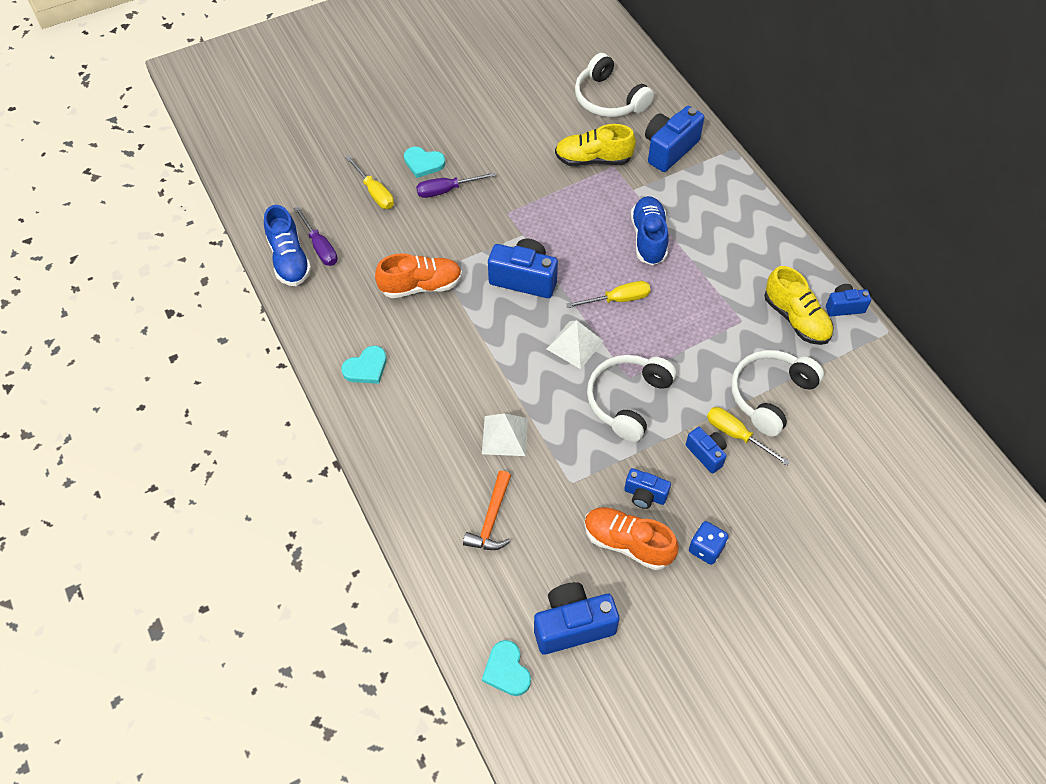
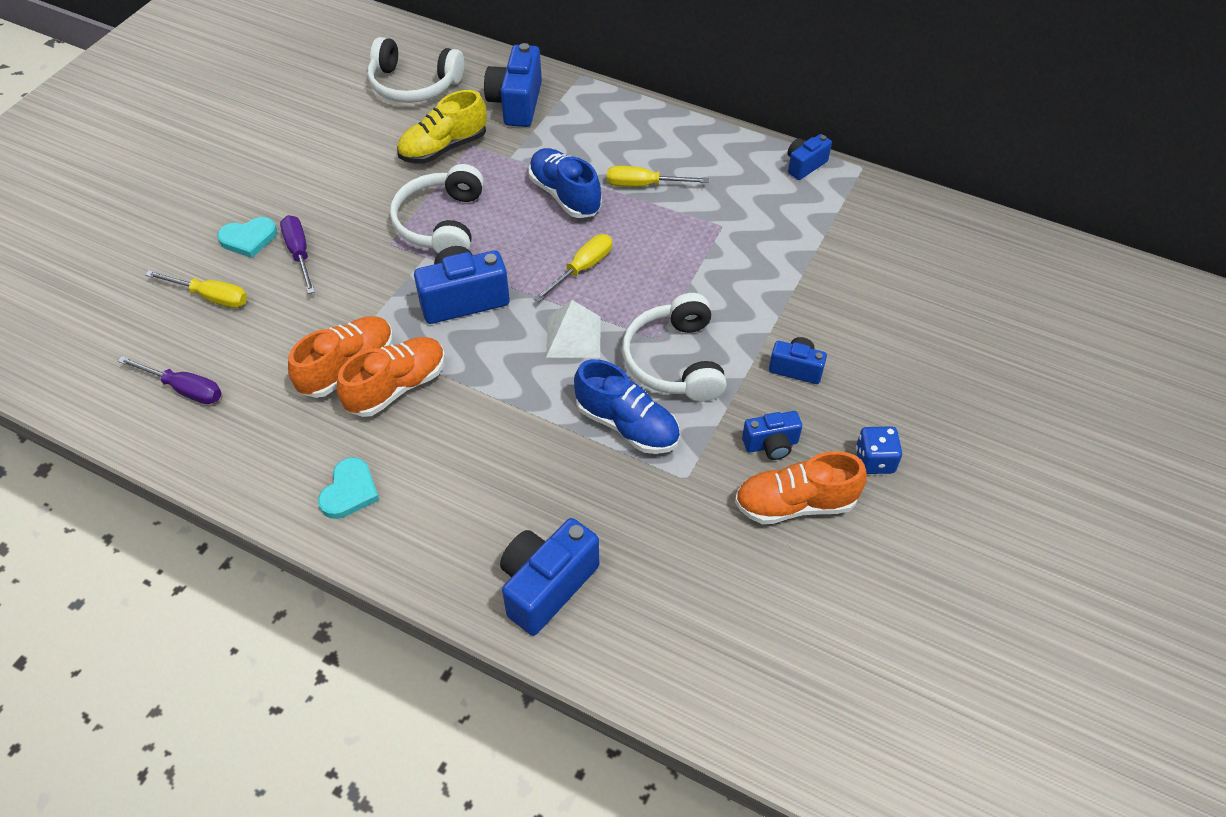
camera: 35 degrees left, 5 degrees down
(289, 259) = (153, 423): blue shoe -> blue shoe (627, 425)
(440, 316) = (397, 387): none -> orange shoe
(446, 190) = (299, 254): purple screwdriver -> purple screwdriver turned 120 degrees clockwise
(491, 519) = (632, 570): orange hammer -> none
(505, 435) = (574, 471): white pyramid -> none
(506, 670) = (784, 724): turquoise heart -> none
(572, 625) = (812, 626): blue camera -> blue camera (546, 586)
(736, 435) = (809, 334): yellow screwdriver -> yellow screwdriver (644, 185)
(770, 395) = (808, 280): white headphones -> white headphones (441, 223)
(796, 319) = (771, 198): yellow shoe -> none

